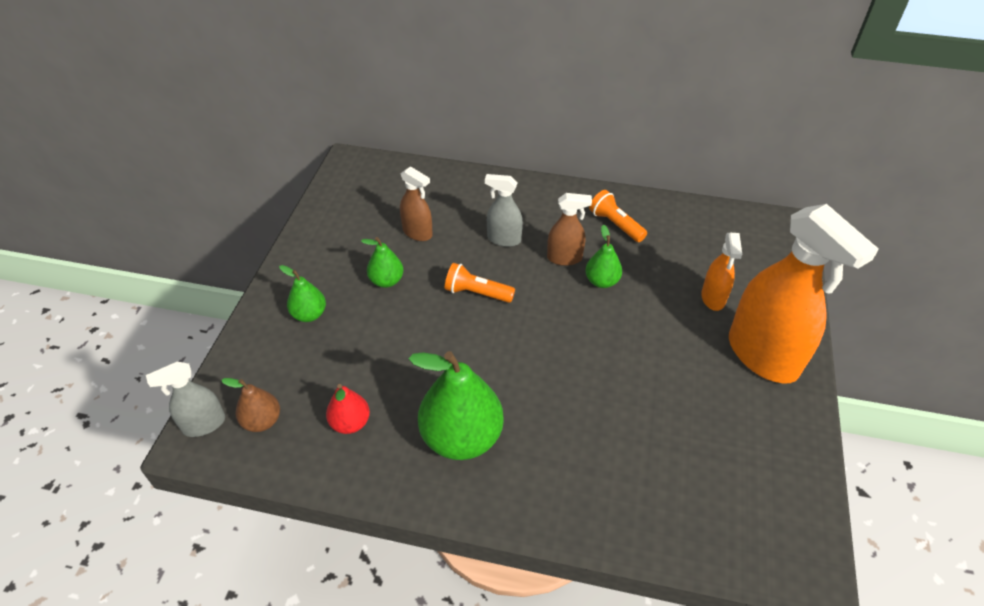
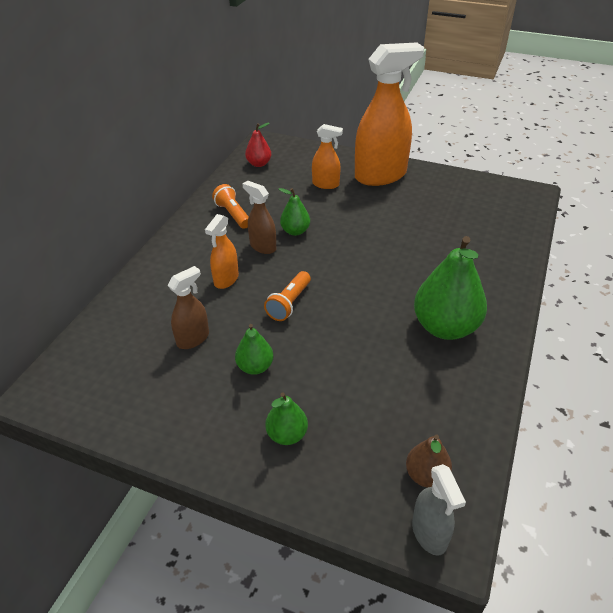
camera: 80 degrees left, 5 degrees down
(350, 423) = (430, 401): red pear -> red pear (259, 164)
(504, 239) = (226, 279): grey spray bottle -> orange spray bottle
(564, 258) = (263, 247): brown spray bottle -> brown spray bottle turned 60 degrees counterclockwise
(615, 224) = (233, 214): orange flashlight -> orange flashlight turned 90 degrees clockwise

